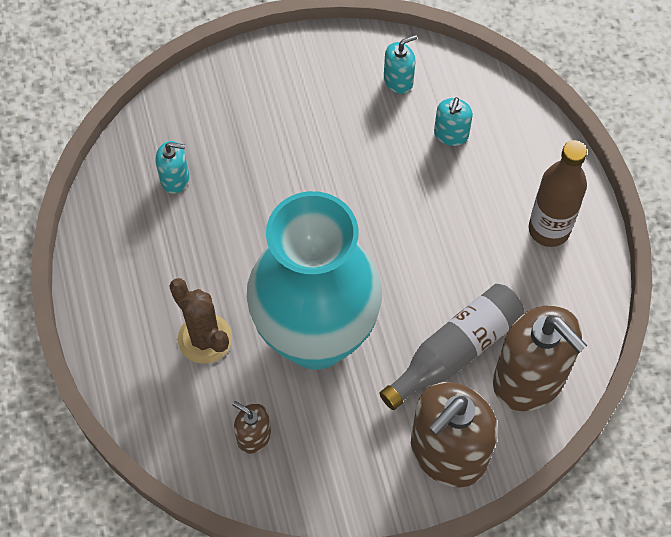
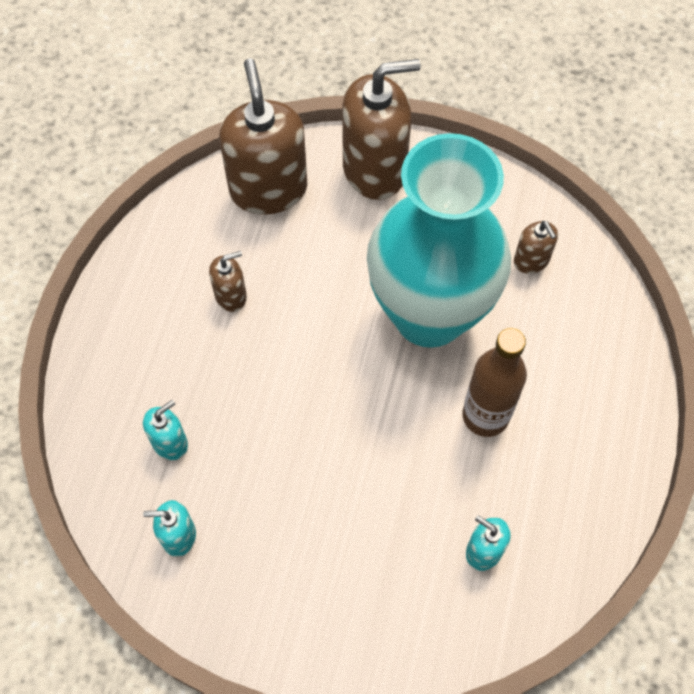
camera: 150 degrees left, 0 degrees up
(205, 338) = (533, 366): brown cactus -> none
(455, 351) = (313, 241): grey bottle -> none
(489, 265) = (231, 296): none -> brown soap dispenser
(549, 229) = (152, 299): brown bottle -> brown bottle (485, 416)

